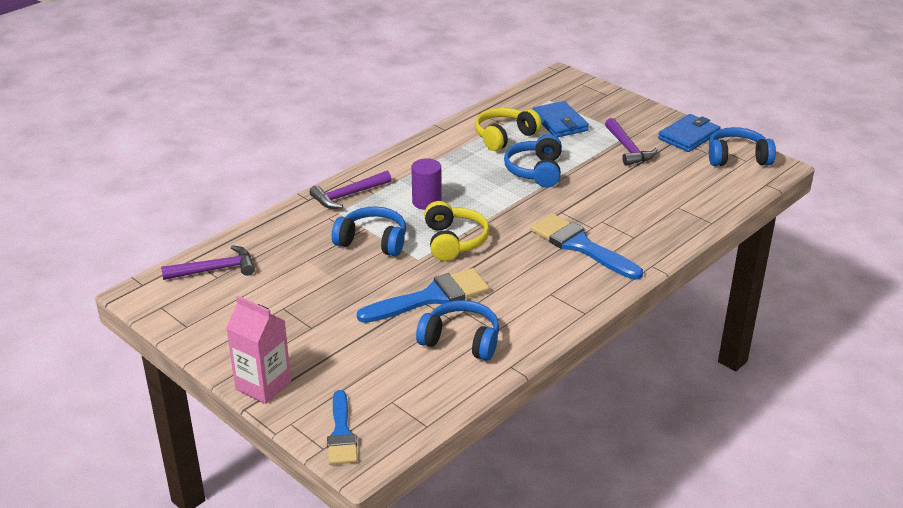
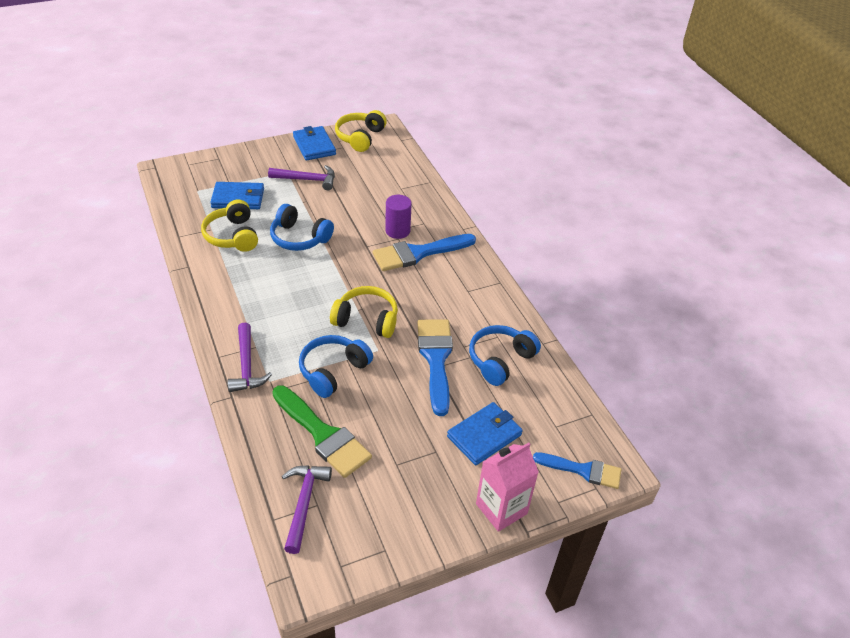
camera: 70 degrees left, 10 degrees up
(294, 258) = (323, 434): none -> green brush
(349, 353) = (484, 435): none -> blue wallet
(426, 202) = (297, 317): purple cylinder -> purple cylinder (397, 231)
(737, 158) = (360, 137): blue headphones -> yellow headphones

